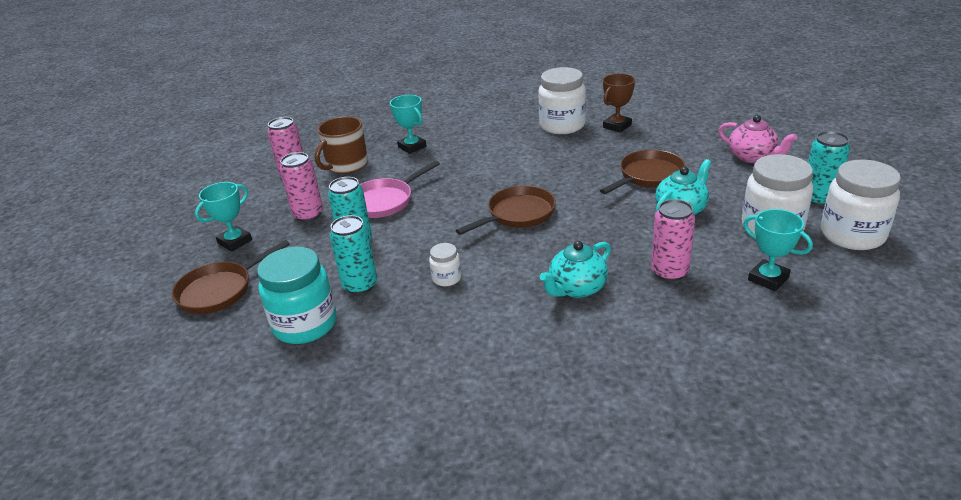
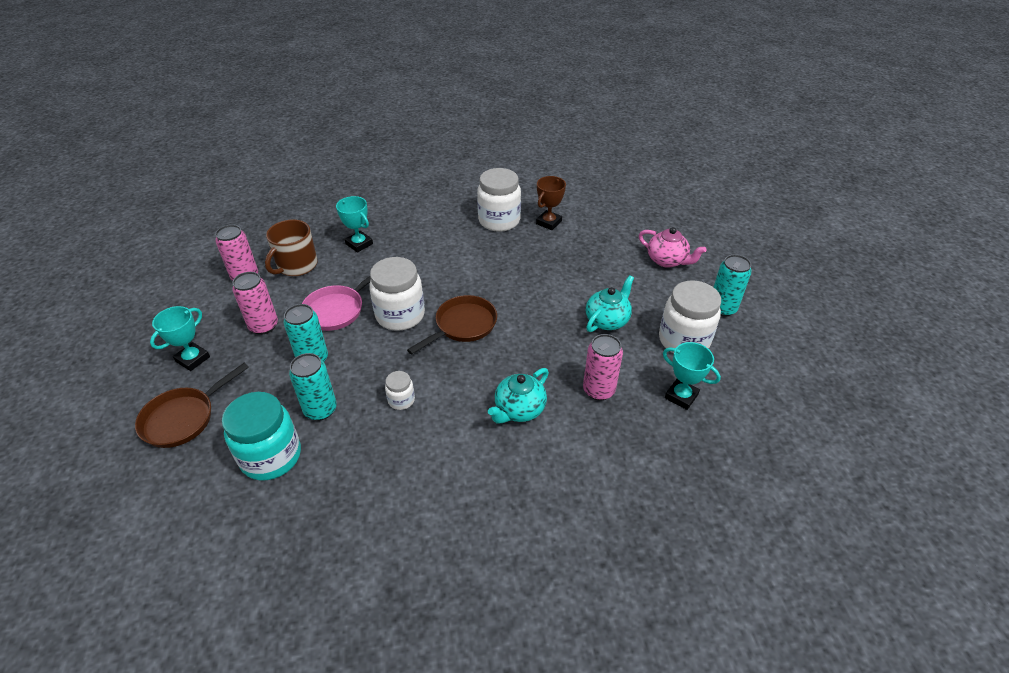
camera: 10 degrees left, 10 degrees up
(648, 176) = (578, 282): brown pan -> none
(852, 235) = (749, 348): white jar -> white jar (400, 315)

